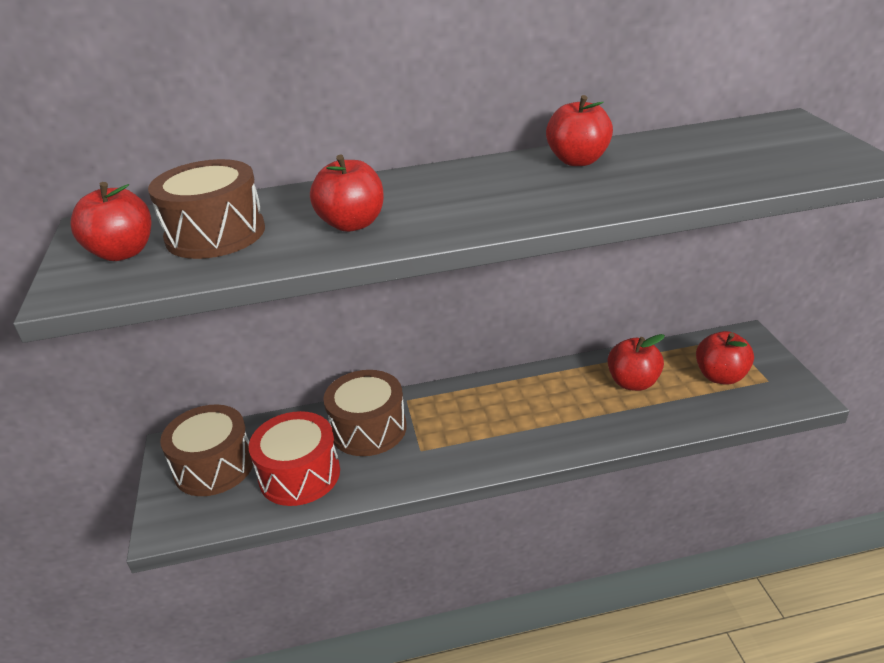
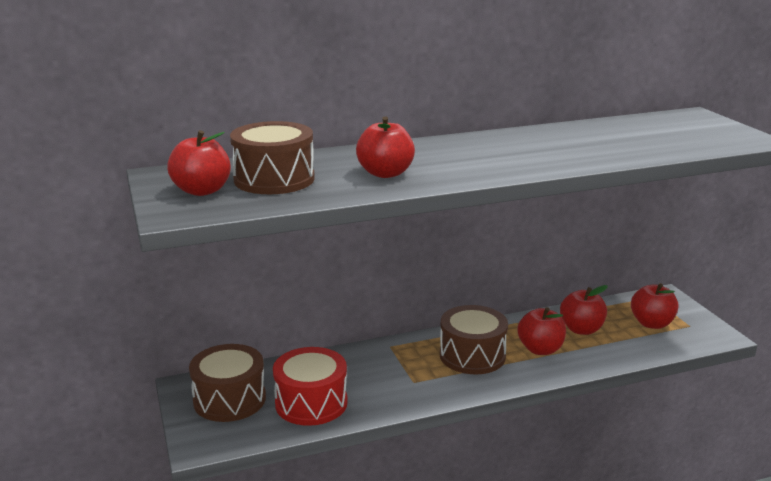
camera: 10 degrees left, 10 degrees down
(368, 429) = (362, 368): brown drum -> brown drum (472, 355)
(578, 161) = (545, 136): red apple -> red apple (540, 349)

